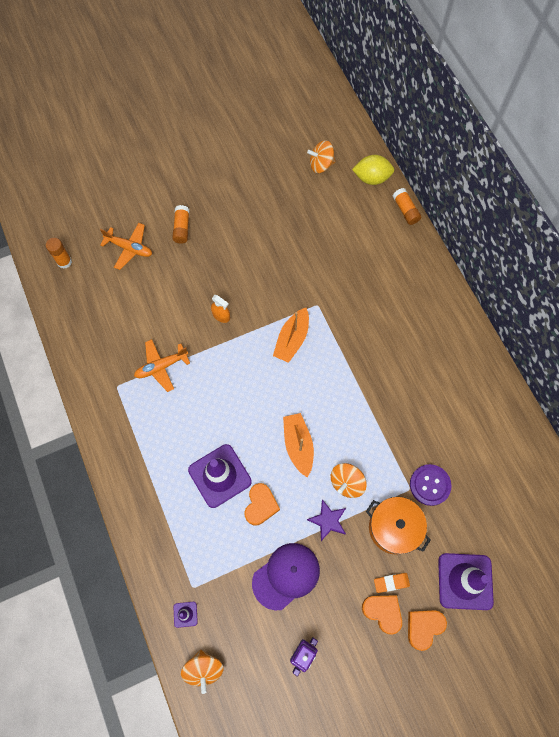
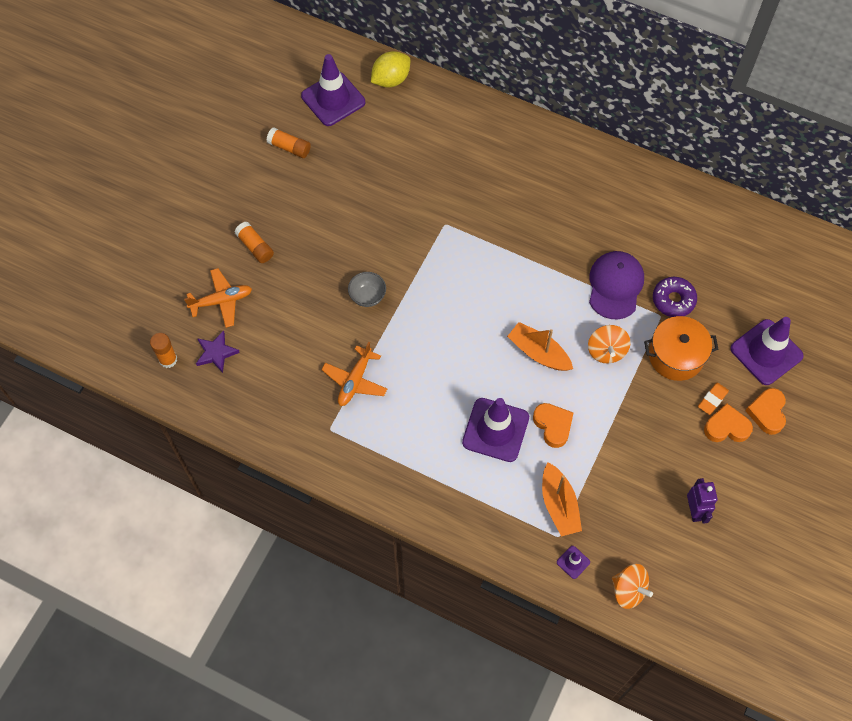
camera: 40 degrees left, 5 degrees down
(221, 316) = (367, 296): orange spray bottle -> grey bowl
(286, 576) = (626, 463): purple cap -> purple cap (615, 286)
(292, 339) = (450, 269): orange boat -> orange boat (559, 505)
(321, 165) = (333, 99): orange spinning top -> purple traffic cone
(328, 520) = (619, 393): purple star -> purple star (216, 353)
(405, 210) = (447, 87): orange glue stick -> orange glue stick (289, 148)
(430, 485) = (673, 300): purple button -> purple donut

